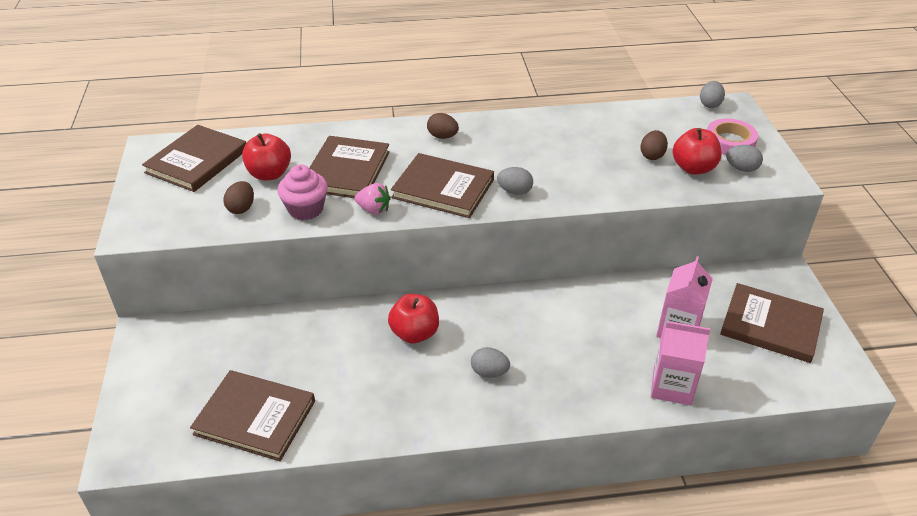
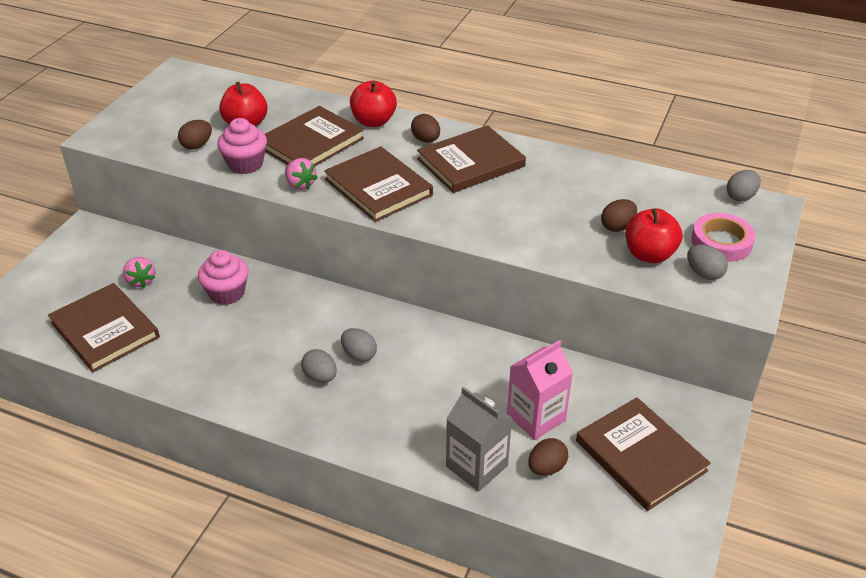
camera: 30 degrees right, 0 degrees up
(197, 161) = (200, 94): brown book -> brown book (471, 163)
(248, 358) = (141, 281): none -> pink strawberry
(341, 336) = (227, 293): none -> pink cupcake
(414, 333) = (288, 316): red apple -> red apple (373, 121)
(514, 191) = (441, 213): grey egg -> grey egg (359, 355)
(672, 386) = (476, 466): pink carton -> grey carton
(719, 364) = (546, 468): none -> brown egg

